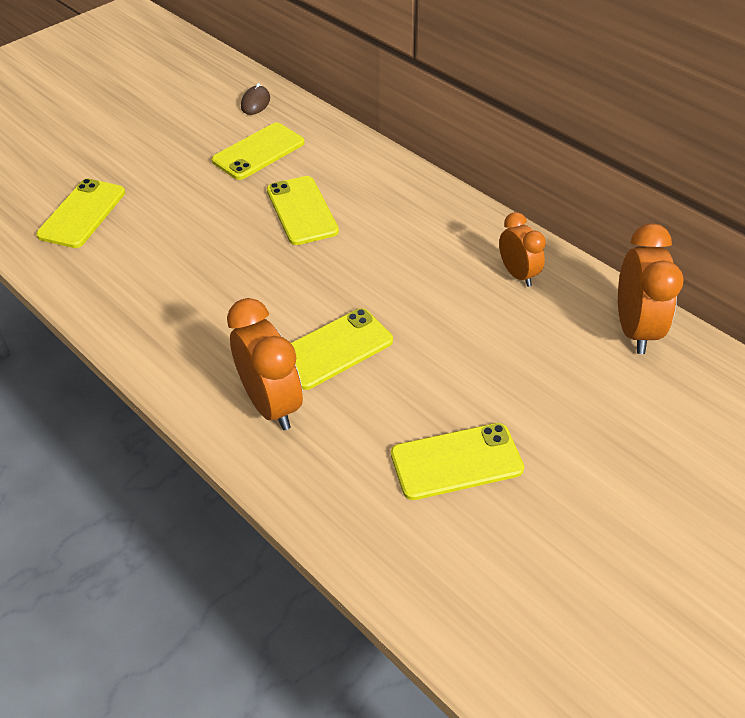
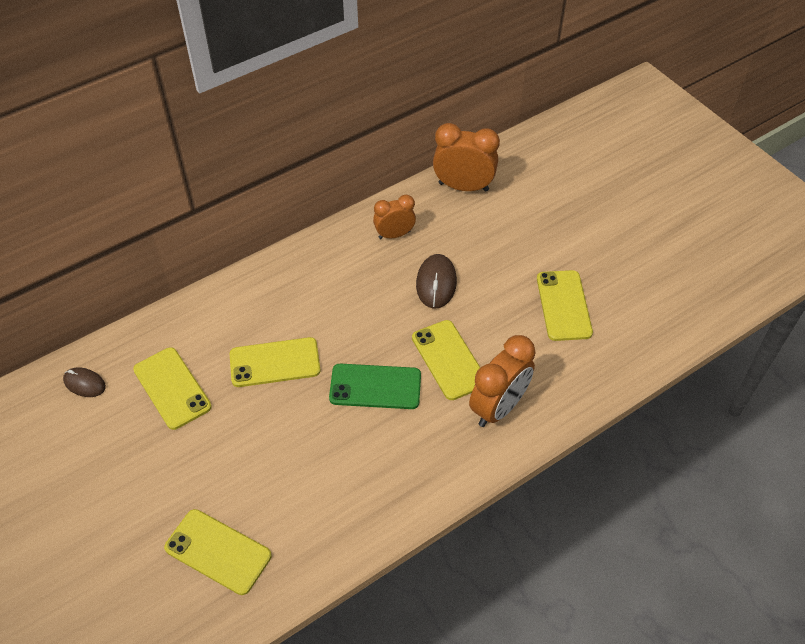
camera: 80 degrees left, 5 degrees up
(271, 404) = (498, 407): orange clock -> orange clock turned 150 degrees clockwise
(284, 290) = (375, 386): none -> green phone
(452, 322) = (436, 283): none -> brown mouse

